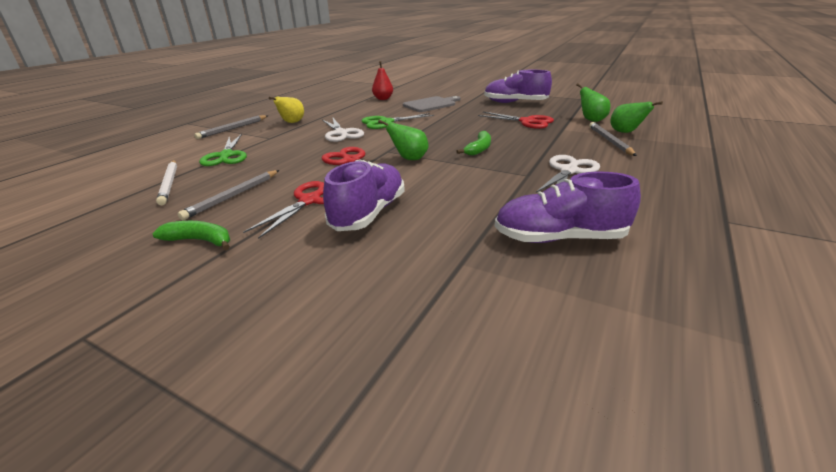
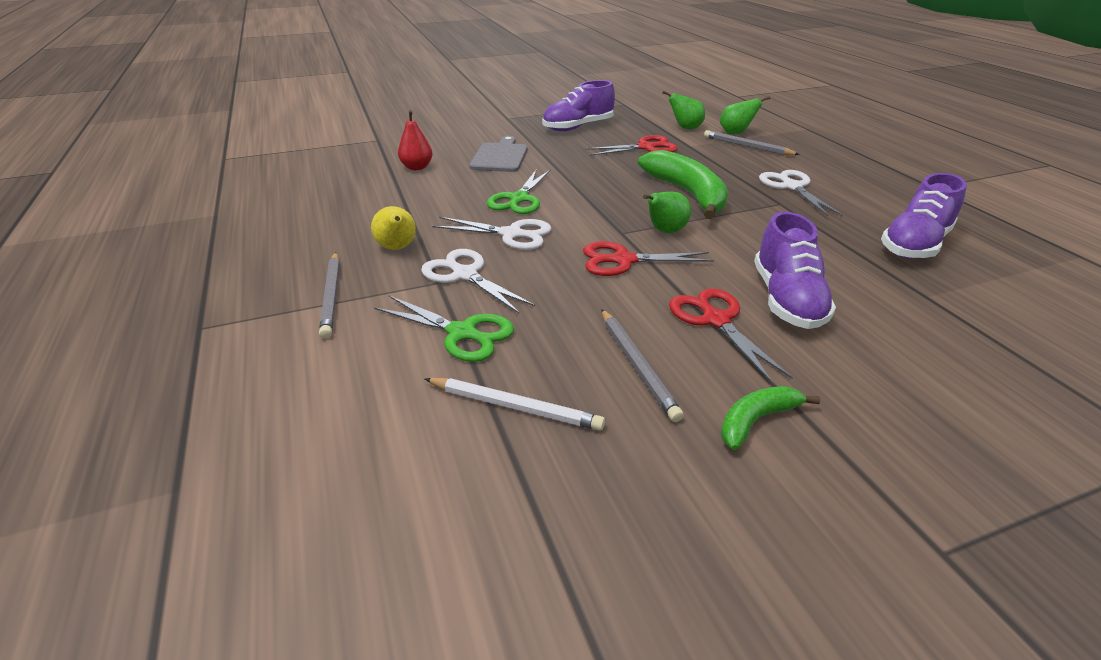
camera: 50 degrees left, 5 degrees up
(283, 139) = (465, 275): none -> white scissors
(369, 213) = (786, 300): purple shoe -> purple shoe turned 150 degrees counterclockwise
(479, 149) = (687, 194): green banana -> green banana, size x1.95

